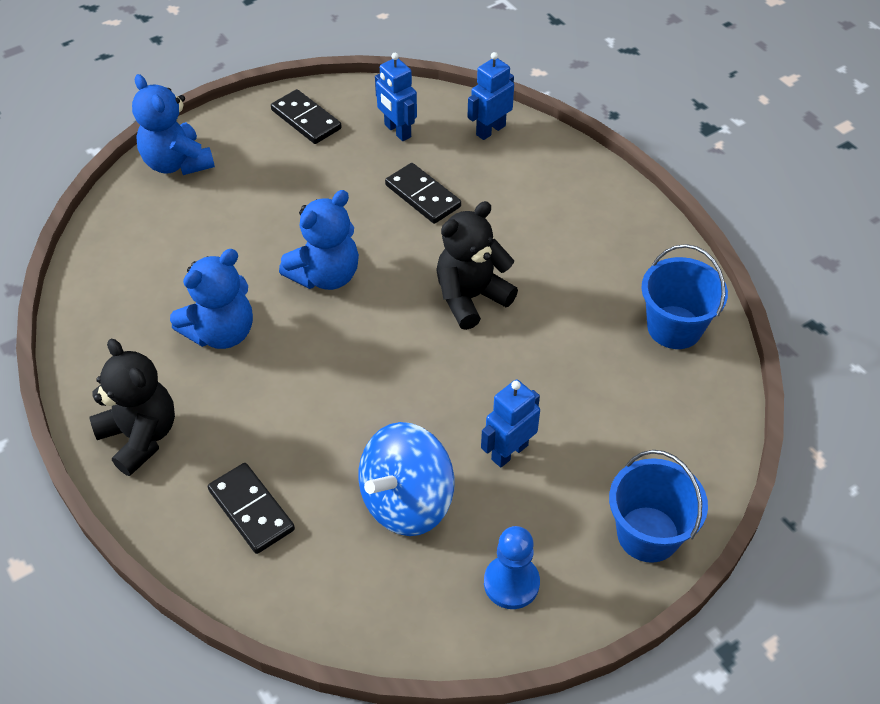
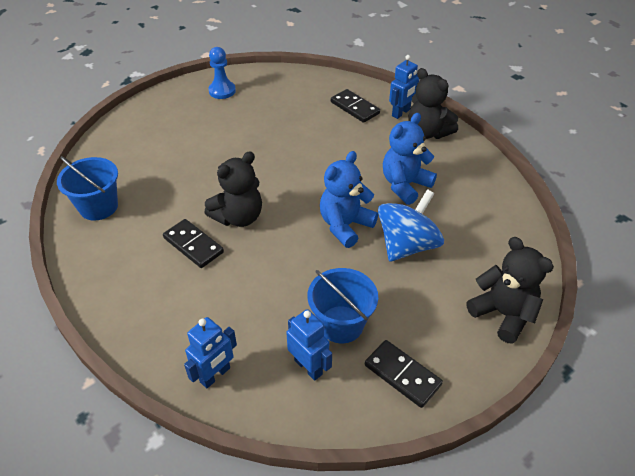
camera: 175 degrees right, 5 degrees down
(177, 163) = (503, 314): blue teddy bear -> black teddy bear
(406, 501) = (275, 115): blue spinning top -> blue spinning top (407, 245)
(422, 196) = (278, 296): black domino -> black domino (193, 245)
(509, 452) = (219, 137): blue robot -> blue robot (401, 113)
(648, 534) = (150, 110): blue bucket -> blue bucket (341, 324)

